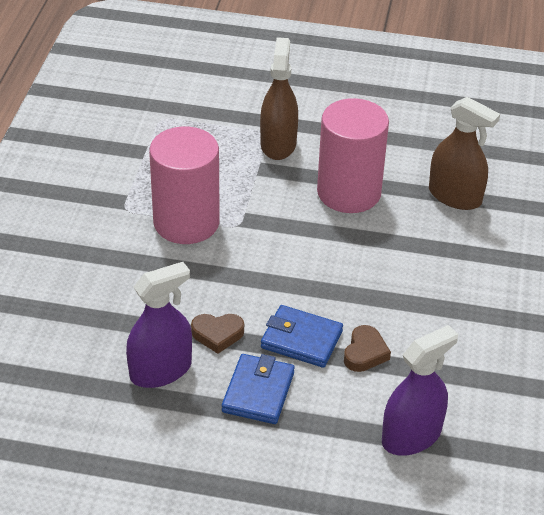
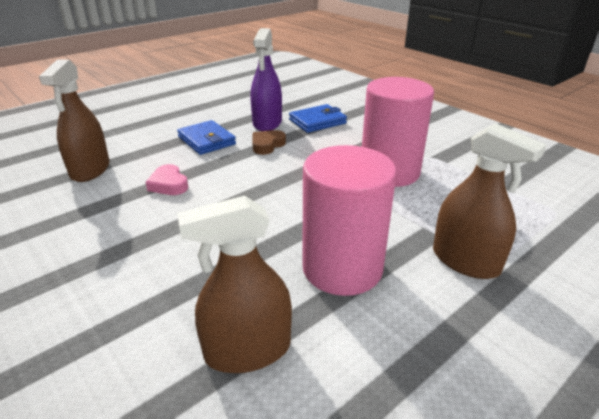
camera: 130 degrees right, 10 degrees down
(301, 340) = (218, 168): blue wallet -> blue wallet (317, 121)
(365, 353) = (169, 184): brown heart -> pink heart
(411, 436) = (90, 170): purple spray bottle -> brown spray bottle

